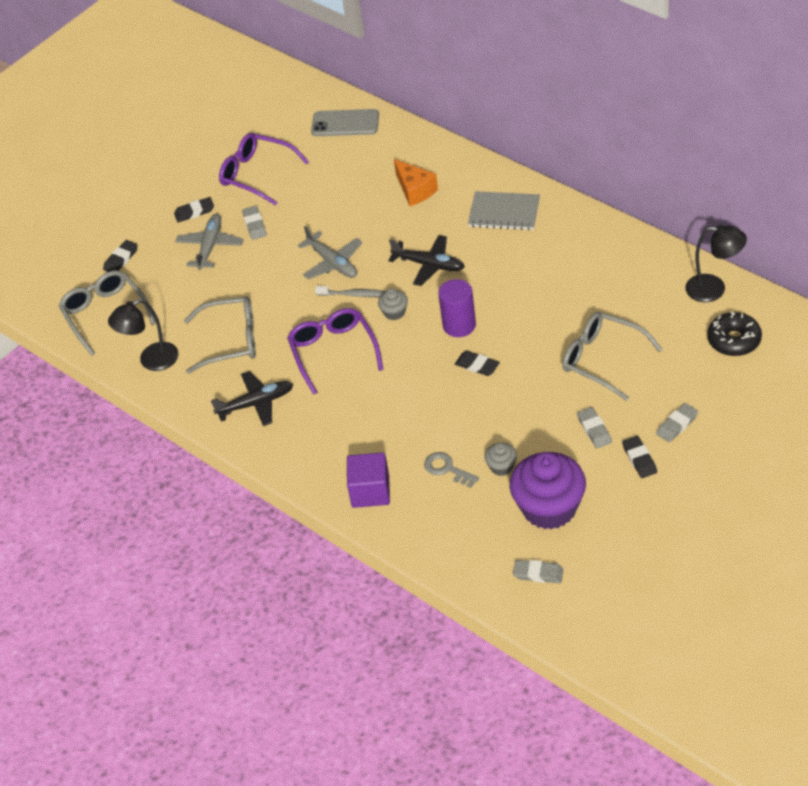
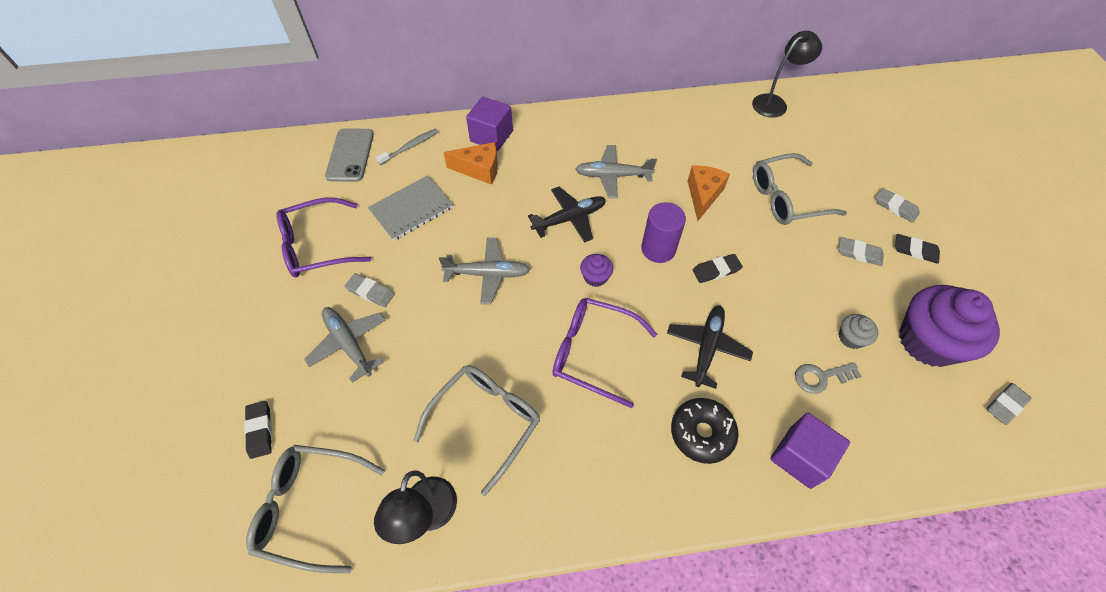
camera: 55 degrees left, 10 degrees up
(194, 212) = (291, 322): black eraser -> none
(255, 404) = (591, 465): black plane -> black plane (706, 348)
(345, 123) = (350, 155): grey phone -> grey phone turned 45 degrees counterclockwise
(354, 294) = (542, 287): grey toothbrush -> grey toothbrush (410, 147)
(394, 312) = (595, 277): grey cupcake -> purple cupcake
(455, 171) = (491, 136): none -> purple cube
(500, 257) = (613, 176): none -> grey plane
(504, 212) = (570, 142): grey notebook -> grey notebook (411, 209)
(544, 315) = (703, 195): none -> orange cheese
(677, 425) = (895, 207): grey eraser -> grey eraser turned 45 degrees counterclockwise
(734, 340) = (835, 126): black donut -> black donut (701, 433)

